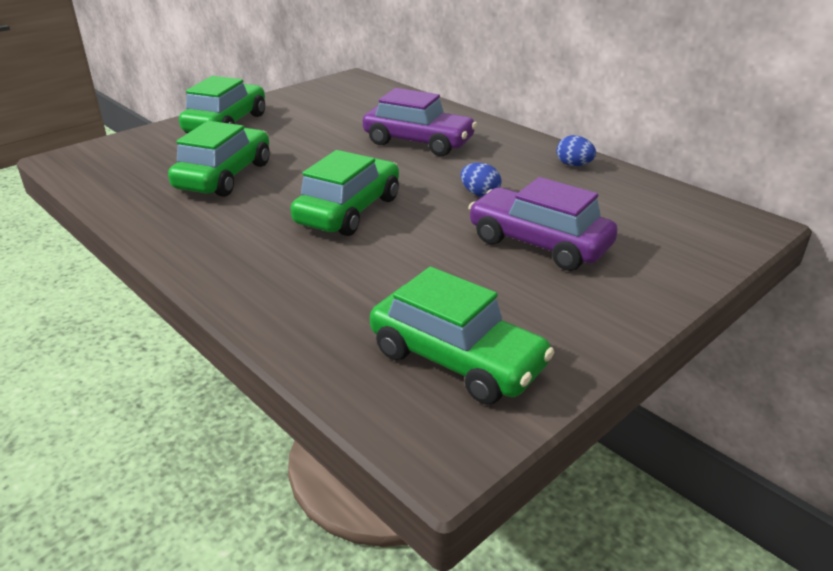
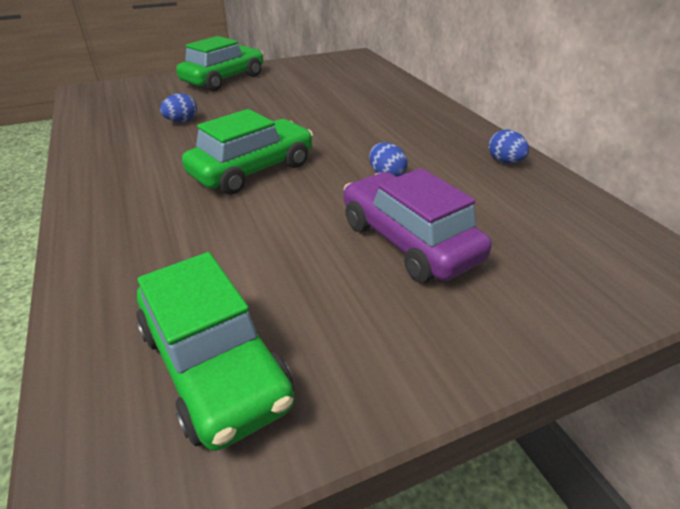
camera: 20 degrees right, 5 degrees up
(224, 176) = (182, 121): green car -> blue egg
(418, 142) = (367, 116): purple car -> none

